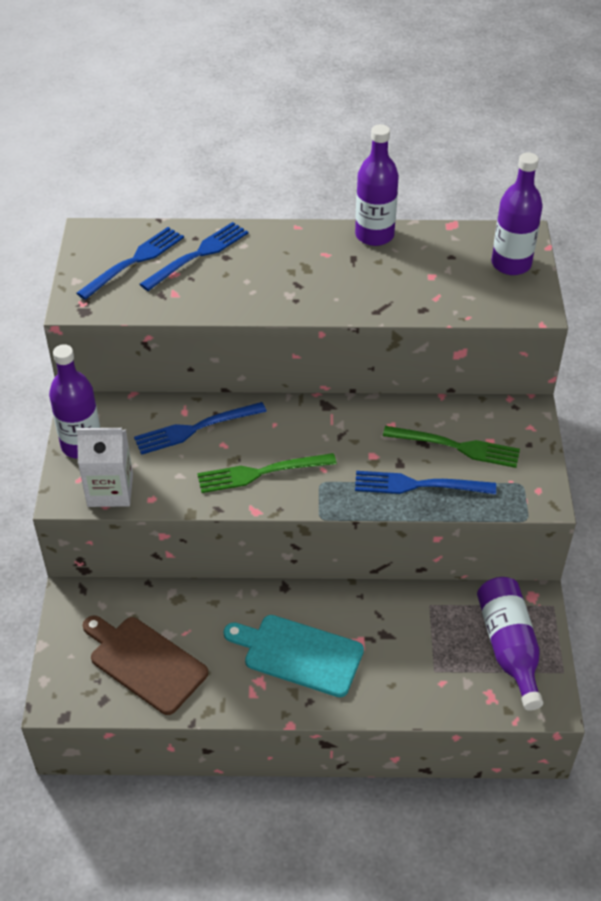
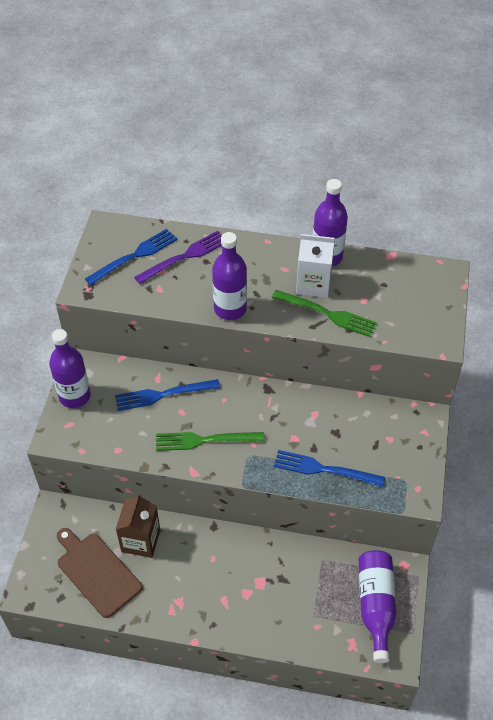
camera: 10 degrees right, 5 degrees up
(110, 490) = (88, 438): white carton -> white carton (313, 284)
(194, 617) = (141, 540): none -> brown carton
(198, 255) = (184, 257): blue fork -> purple fork
(298, 654) = (213, 584): turquoise cutting board -> none
(456, 446) = (361, 440): green fork -> green fork (327, 314)
(511, 264) = (430, 297): purple bottle -> purple bottle (230, 309)

